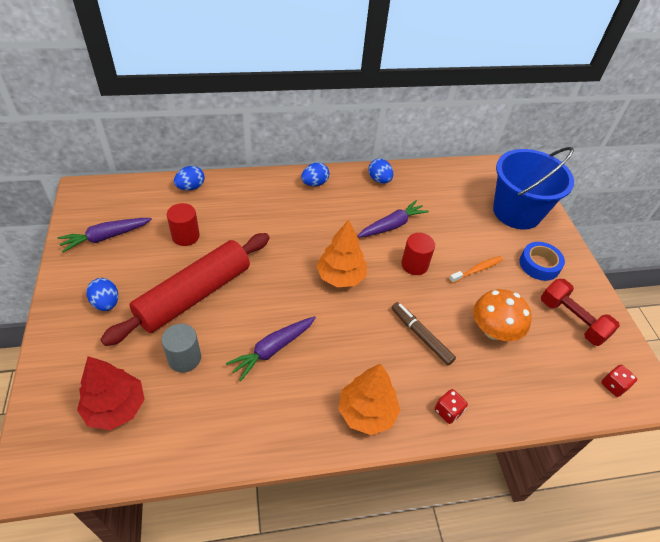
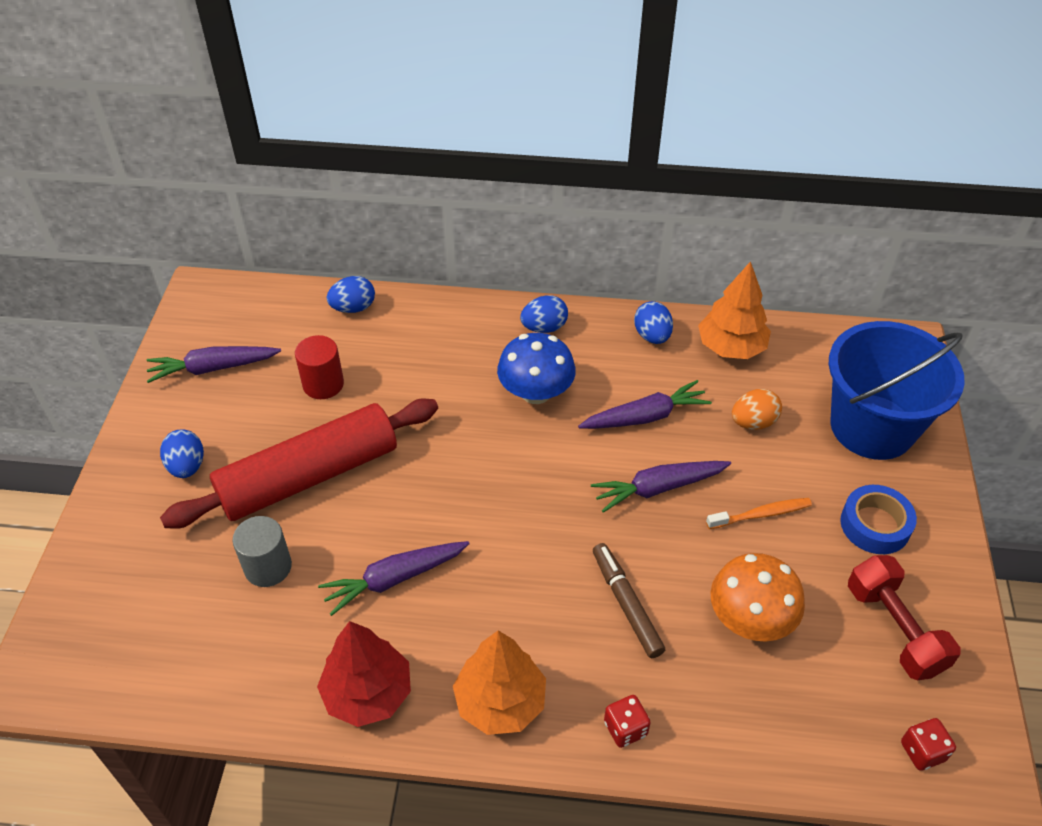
camera: 20 degrees right, 0 degrees up
(116, 407) = (159, 616): red tree -> red tree (368, 693)
(323, 221) = (536, 392): none -> blue mushroom
(340, 277) = (533, 486): orange tree -> orange tree (731, 347)
(414, 265) = (658, 488): red cylinder -> purple carrot
(453, 219) = (753, 422): none -> orange egg

